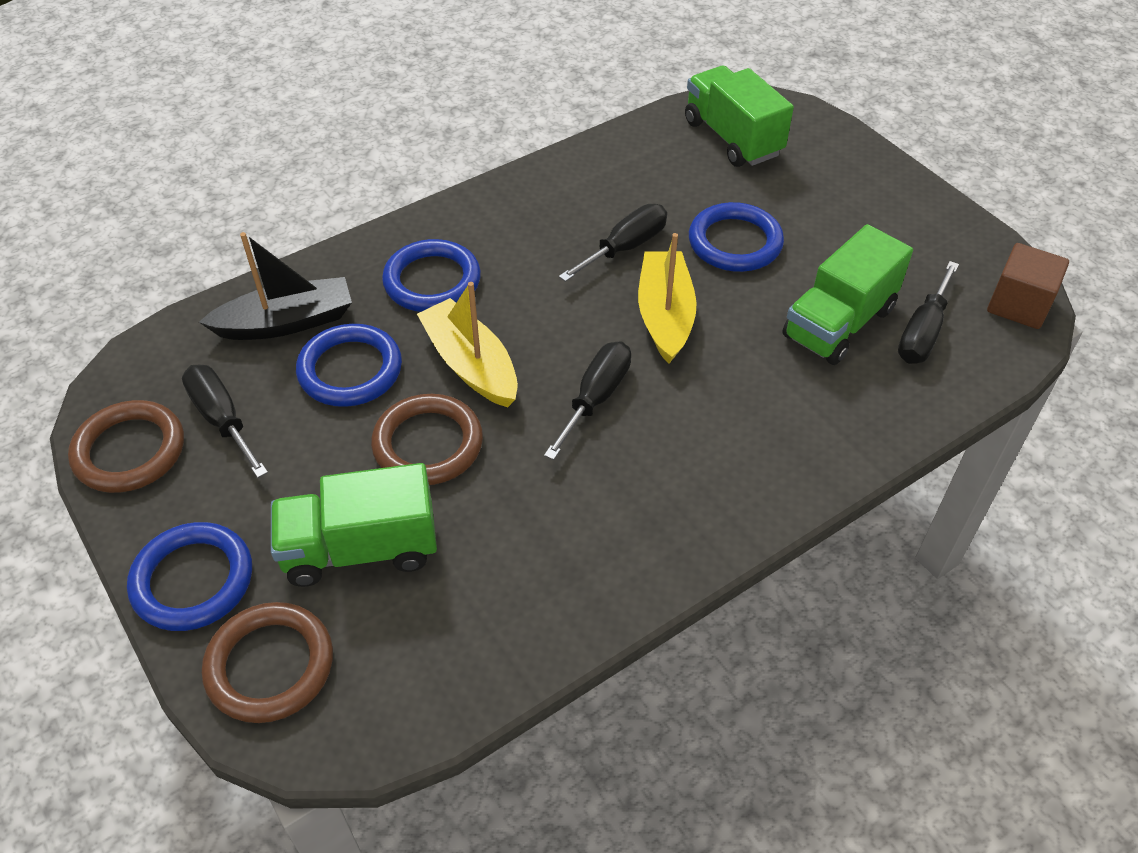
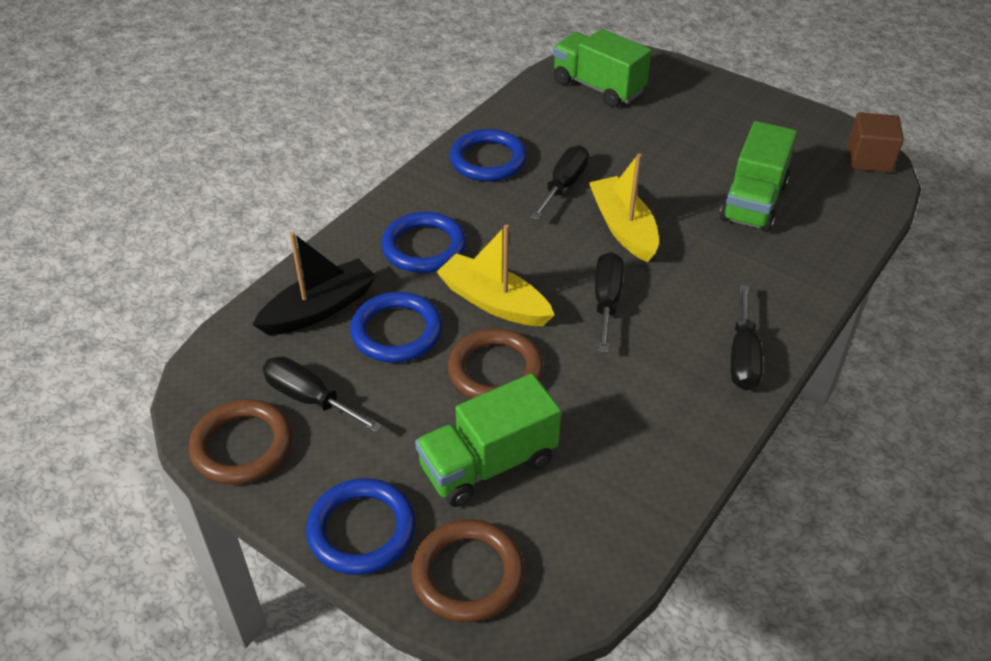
camera: 20 degrees left, 5 degrees down
(735, 242) = (644, 162): blue ring -> blue ring (488, 160)
(922, 332) = (815, 194): black screwdriver -> black screwdriver (743, 357)

